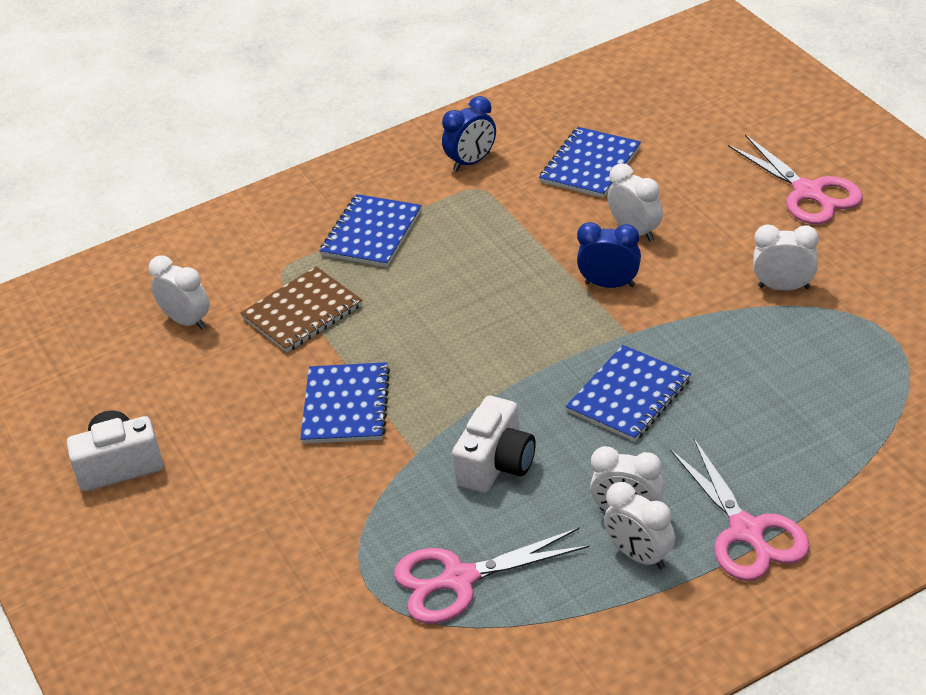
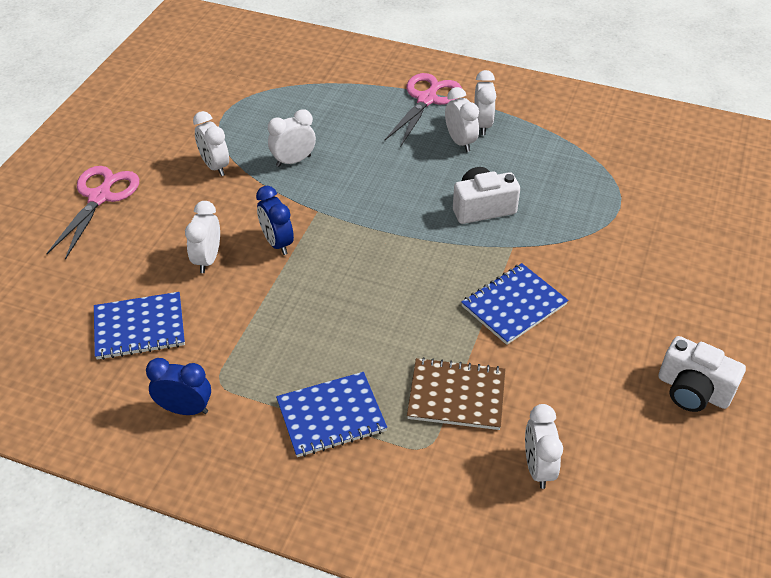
camera: 135 degrees left, 5 degrees up
(458, 580) = (573, 177): pink scissors -> none
(629, 396) = (373, 183): blue notebook -> none
(734, 350) = (293, 161): none -> white clock

